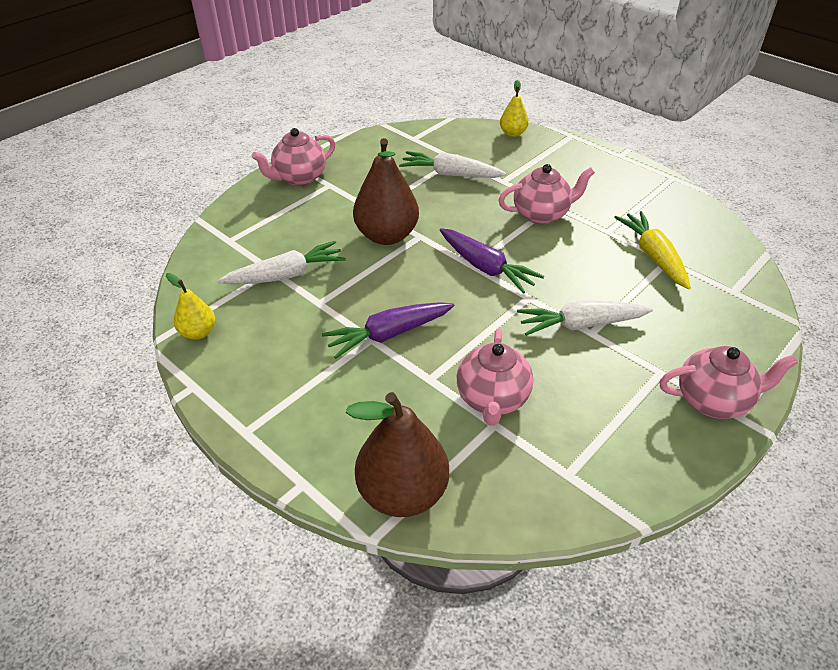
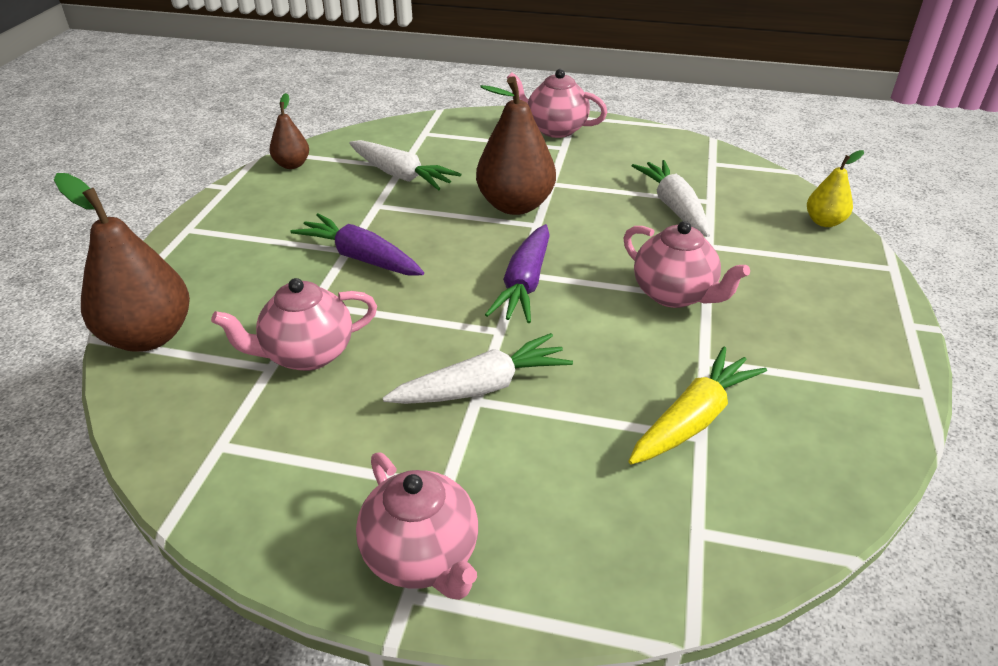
camera: 60 degrees right, 5 degrees down
(198, 332) = (292, 165): yellow pear -> brown pear
(580, 325) = (482, 387): white carrot -> white carrot turned 105 degrees clockwise

